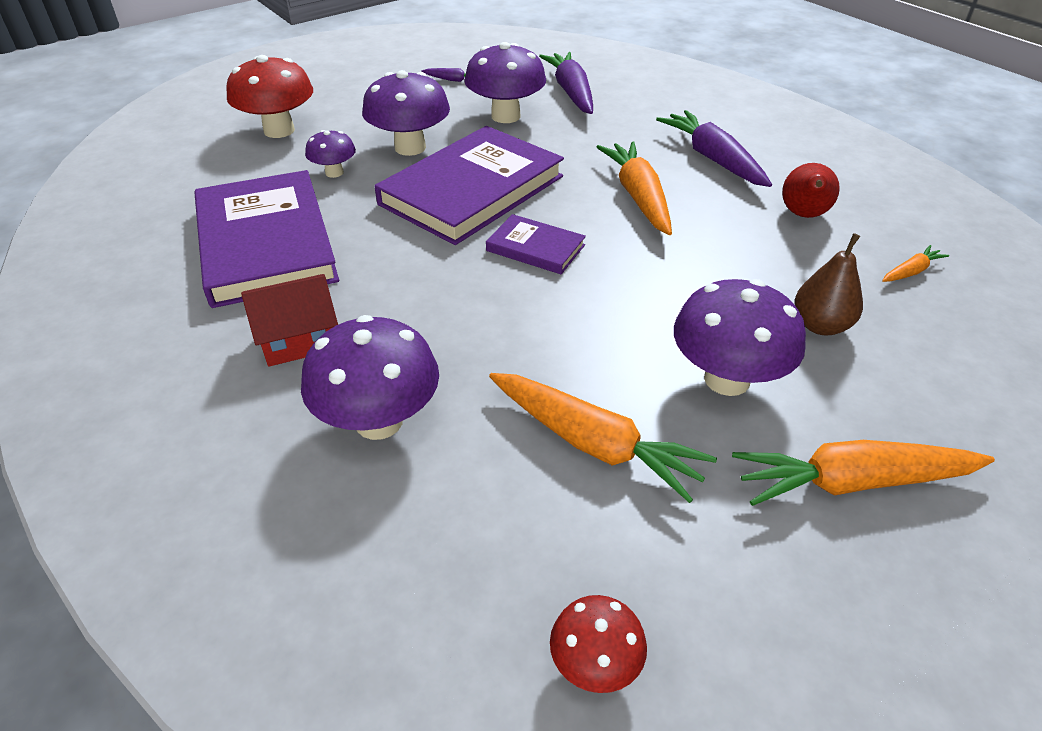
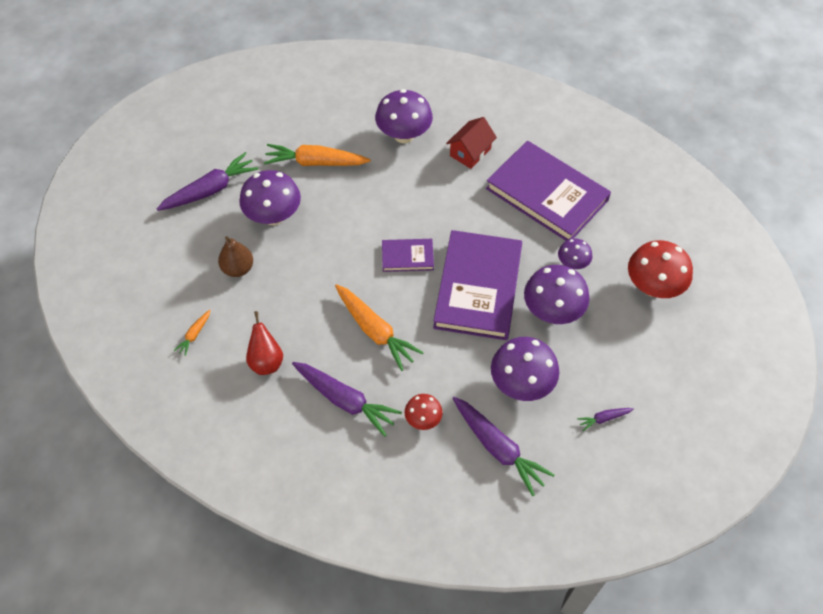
camera: 150 degrees right, 15 degrees up
(595, 664) = (279, 98): red mushroom -> red mushroom (423, 419)
(852, 482) = (210, 190): orange carrot -> purple carrot

